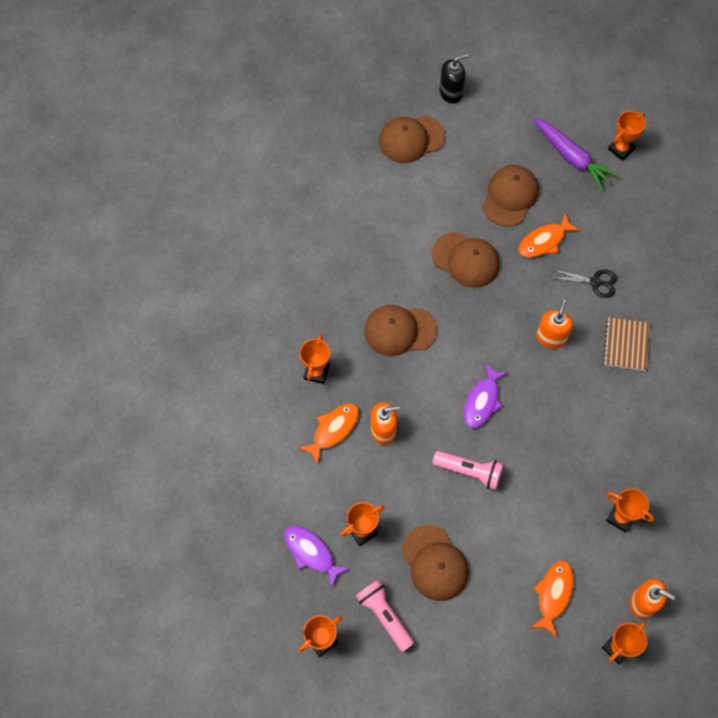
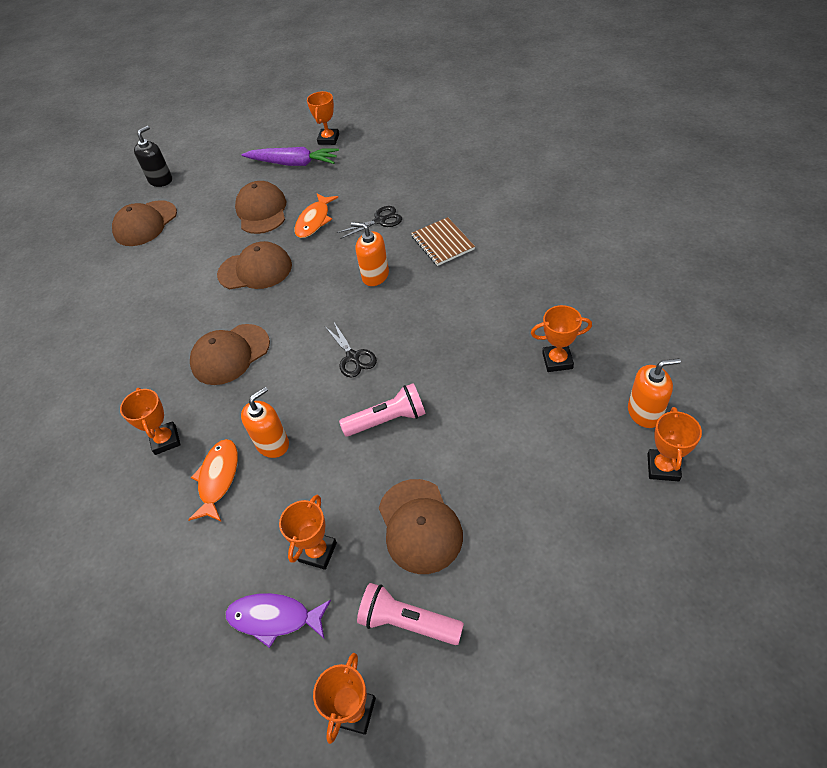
camera: 30 degrees left, 15 degrees down
(435, 563) = (419, 526): brown cap -> brown cap turned 45 degrees clockwise
(482, 401) = (353, 357): purple fish -> black scissors
(551, 337) = (375, 276): orange soap dispenser -> orange soap dispenser turned 45 degrees counterclockwise
(553, 594) = (560, 466): orange fish -> none

